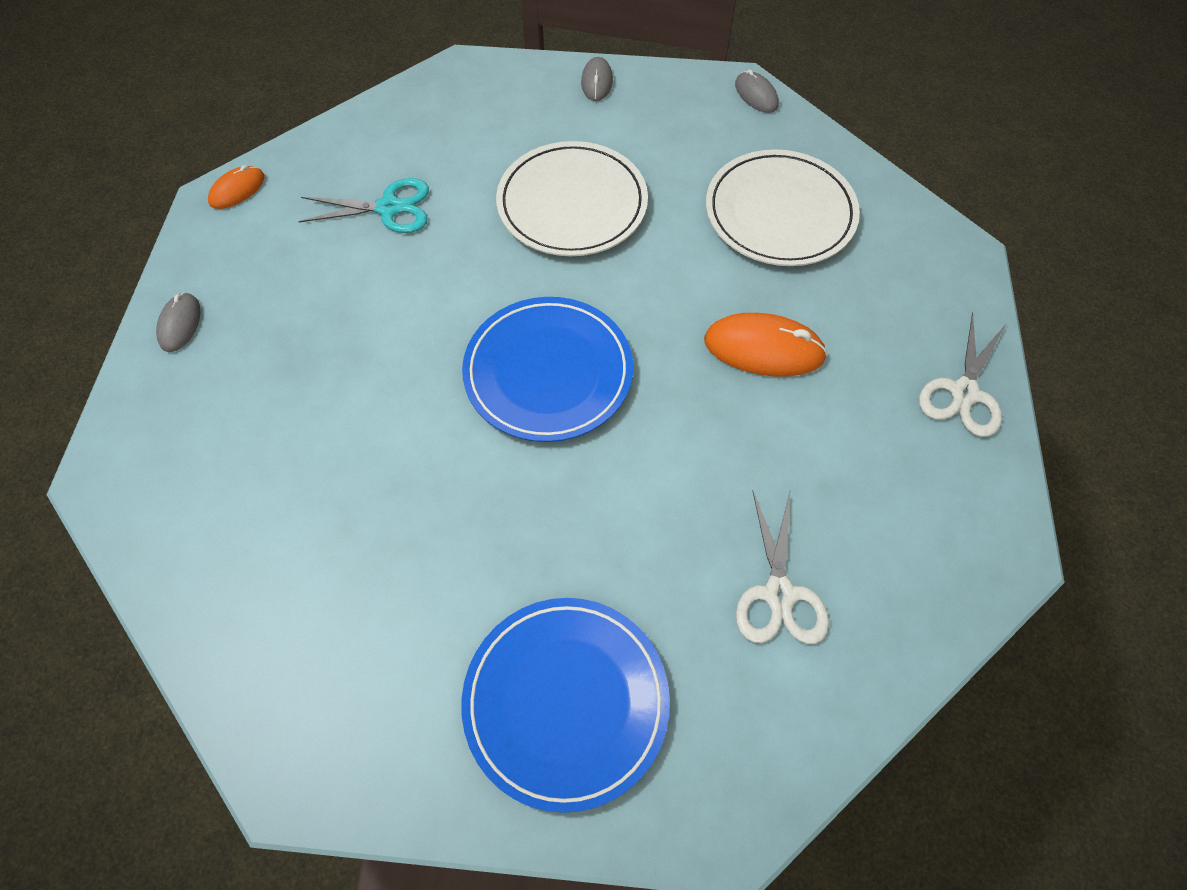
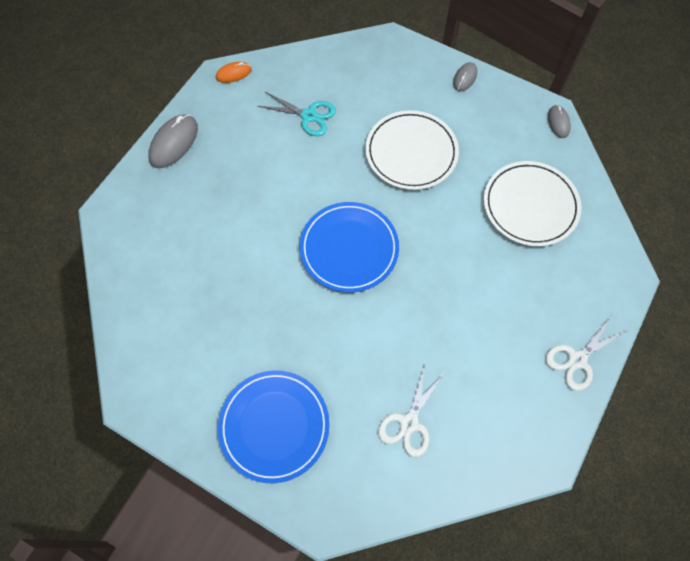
camera: 25 degrees right, 5 degrees up
(180, 324) = (174, 143): grey mouse -> grey mouse, size x1.72
(763, 349) = (475, 285): orange mouse -> none

